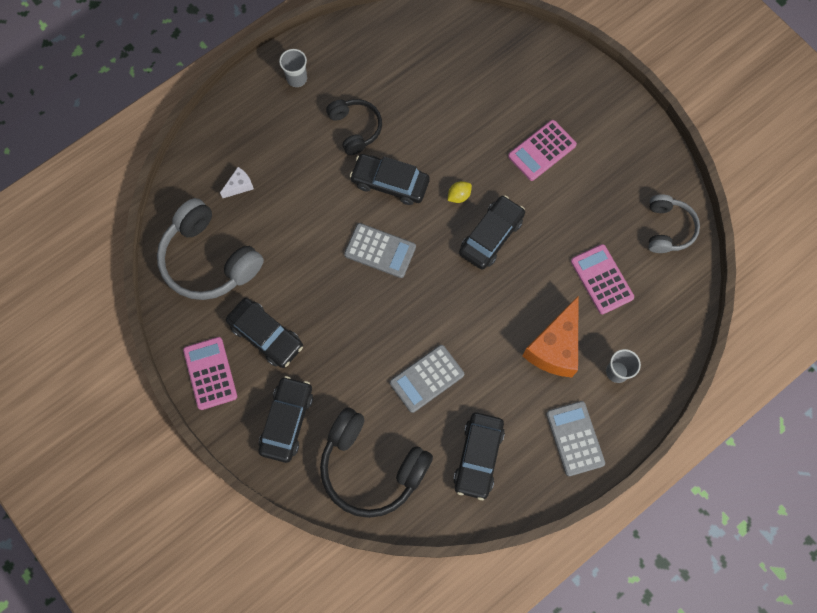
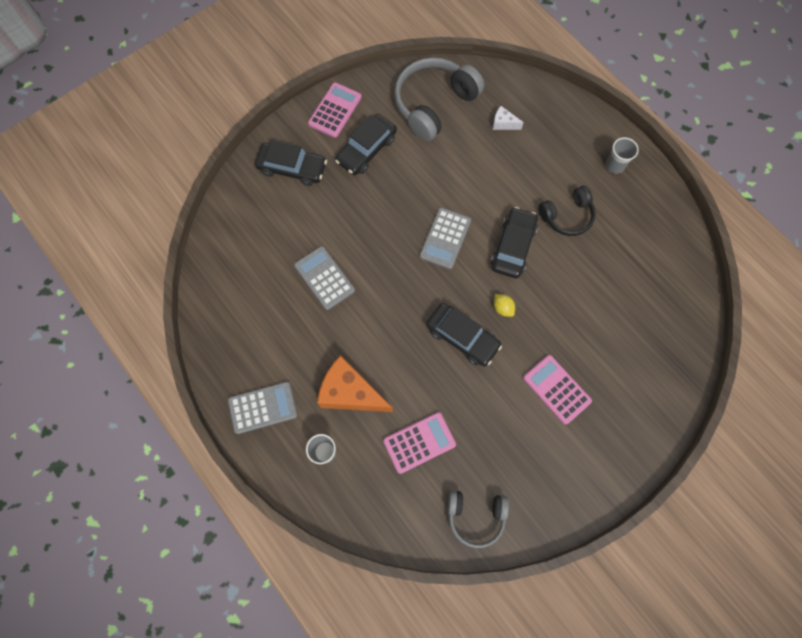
camera: 90 degrees right, 0 degrees up
(210, 373) = (335, 110): pink calculator -> pink calculator turned 45 degrees counterclockwise
(239, 186) = (503, 124): white cheese -> white cheese turned 150 degrees clockwise
(371, 467) = (249, 233): black headphones -> none
(478, 457) = (252, 321): black car -> none

